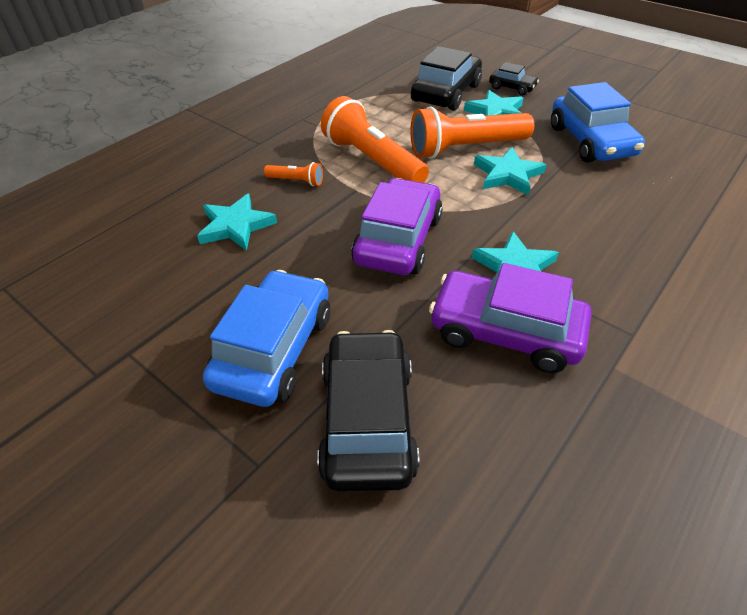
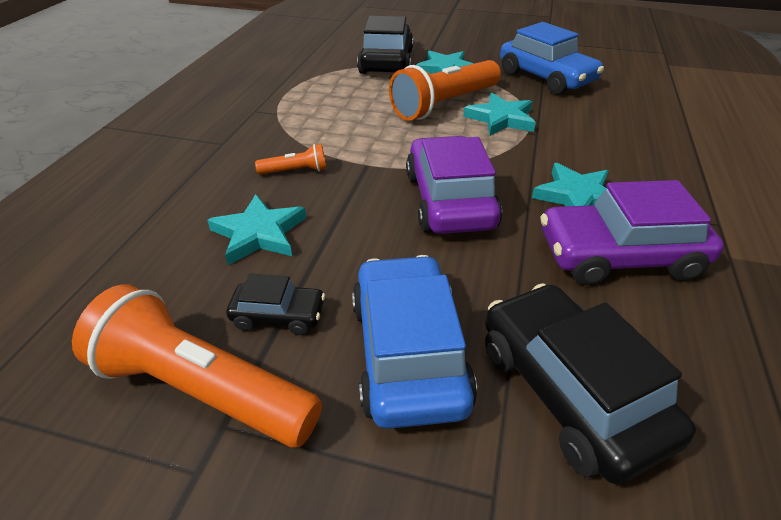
camera: 25 degrees left, 5 degrees down
(372, 161) = (363, 134): orange flashlight -> orange flashlight (203, 389)
(512, 88) = (443, 48): black car -> black car (278, 315)

